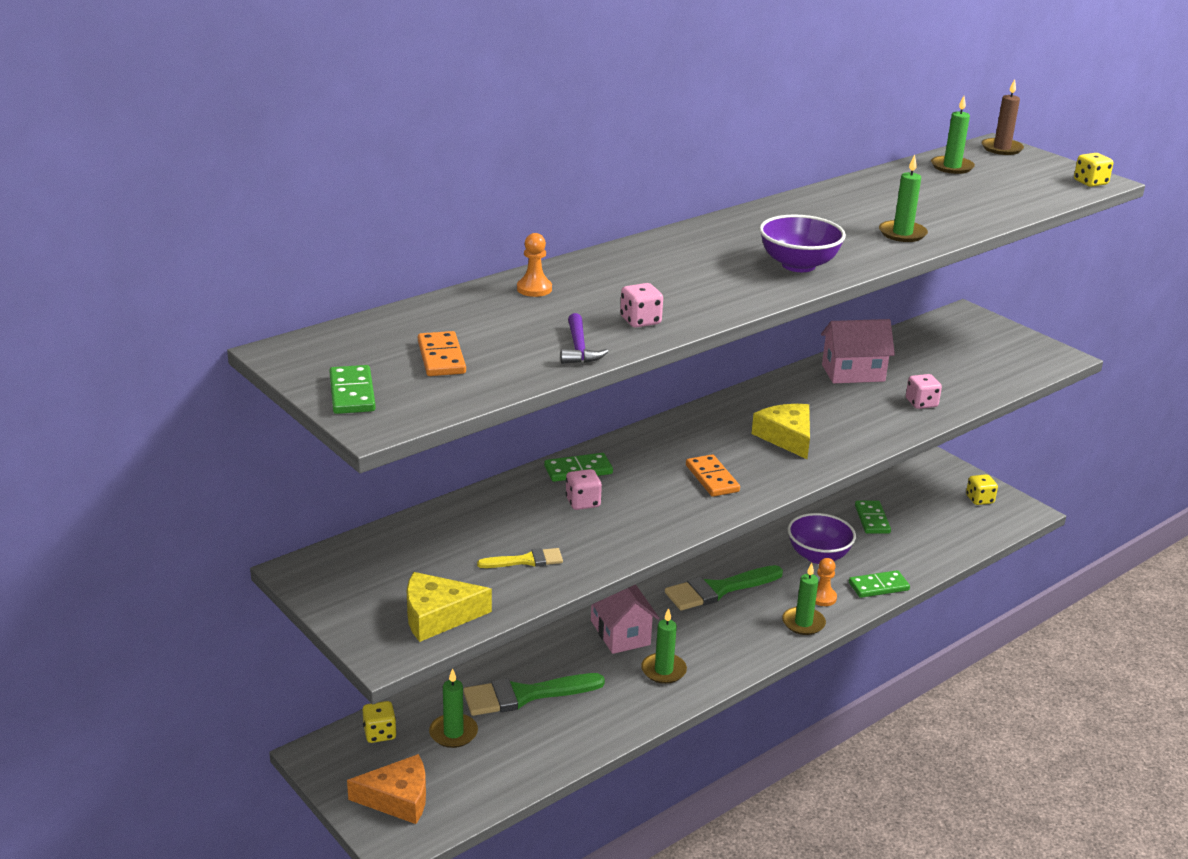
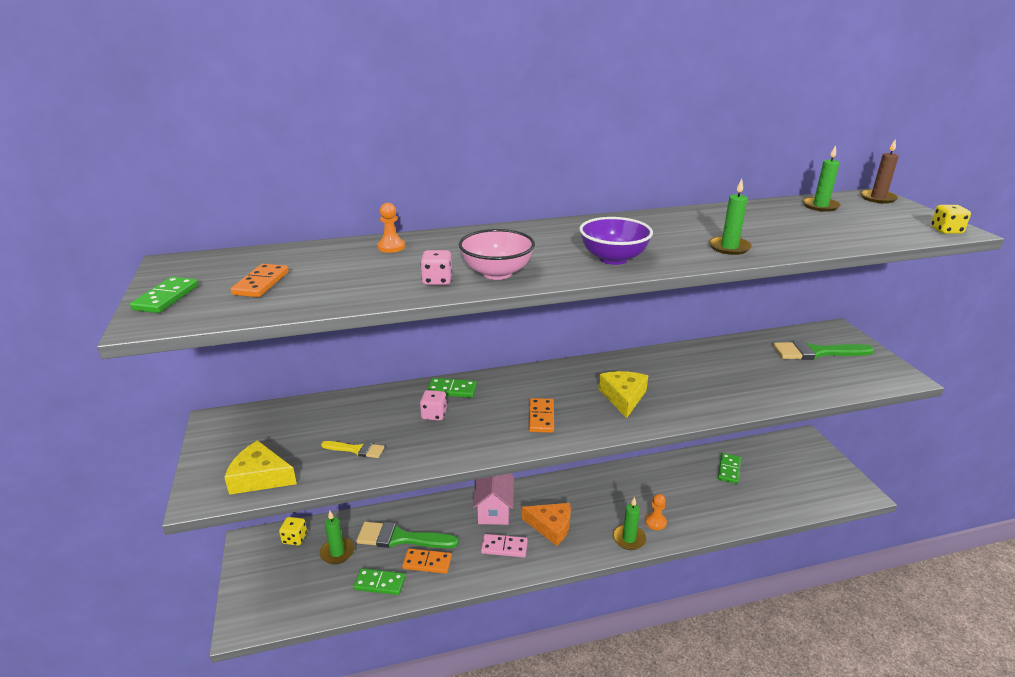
camera: 25 degrees right, 0 degrees up
(398, 798) = (268, 591): orange cheese -> orange cheese (551, 526)
(578, 348) = (364, 293): purple hammer -> none
(580, 712) = (427, 562): none -> orange domino
(663, 670) = (504, 547): green candle -> pink domino
(694, 301) = (497, 273): none -> pink bowl
(718, 590) = (582, 495): green brush -> green brush (816, 352)
(818, 556) = (671, 488): purple bowl -> none
(853, 373) = (712, 358): pink house -> none
(878, 586) = (704, 525): green domino -> green domino (380, 583)
(921, 403) = (753, 392): pink dice -> none
(979, 499) = (825, 474): yellow dice -> none

